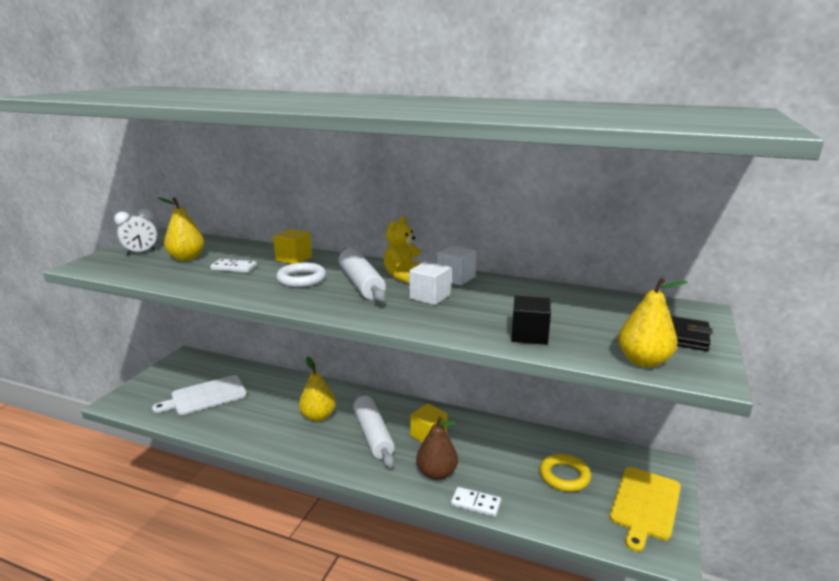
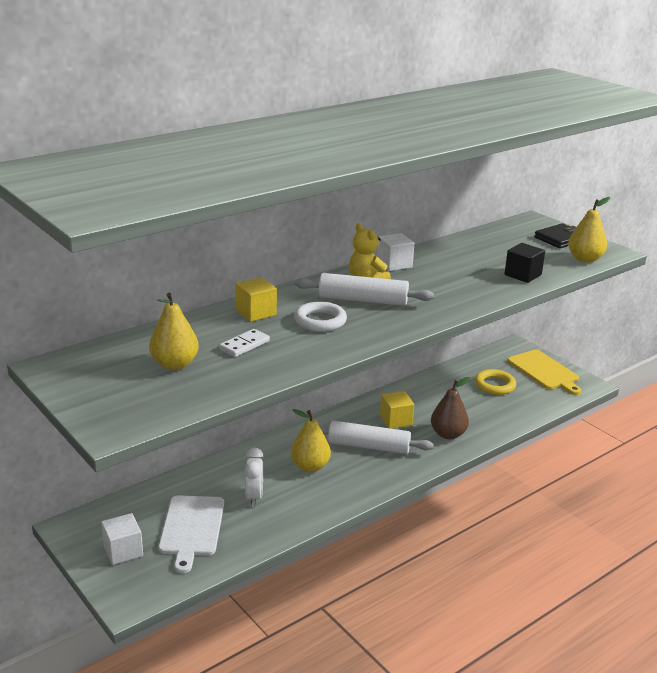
camera: 60 degrees left, 5 degrees up
(141, 252) = (109, 388): white clock -> white clock (254, 497)
(429, 297) = (422, 284): white cube -> white cube (123, 551)
(475, 503) = (495, 431): white domino -> none

